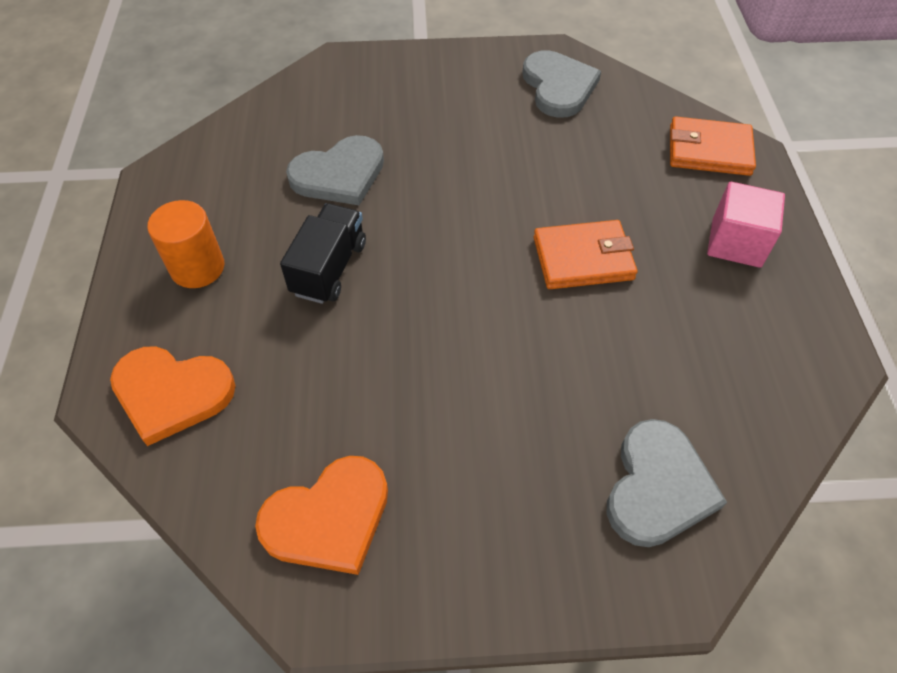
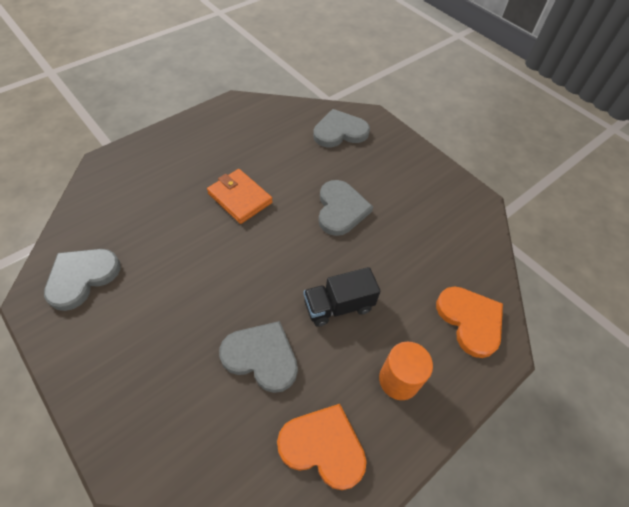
camera: 130 degrees left, 0 degrees up
(328, 518) = (450, 217): orange heart -> orange heart (323, 446)
(471, 366) = (341, 209): none -> grey heart
(709, 150) = (112, 179): orange wallet -> none
(736, 243) = (185, 147): pink cube -> none

